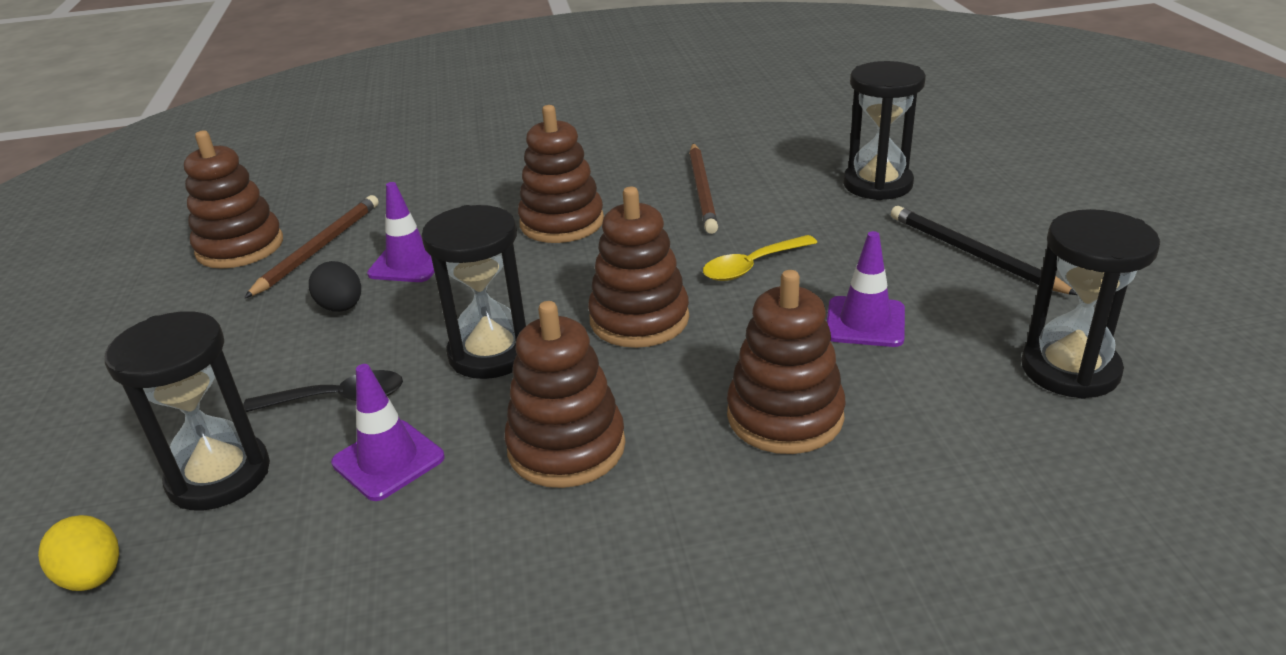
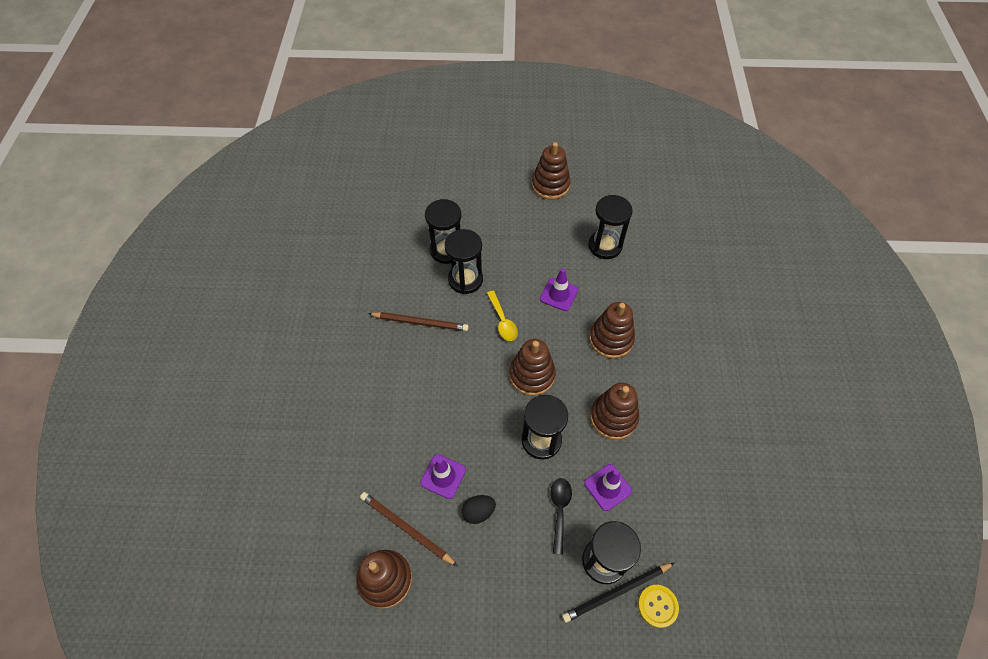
camera: 80 degrees left, 25 degrees up
(93, 577) = (657, 606): yellow egg -> yellow button
(562, 222) = (428, 394): brown stacking toy -> brown stacking toy (550, 185)
(824, 213) = (465, 279): none -> black hourglass
(973, 254) = (521, 241): black pencil -> black pencil (616, 592)

